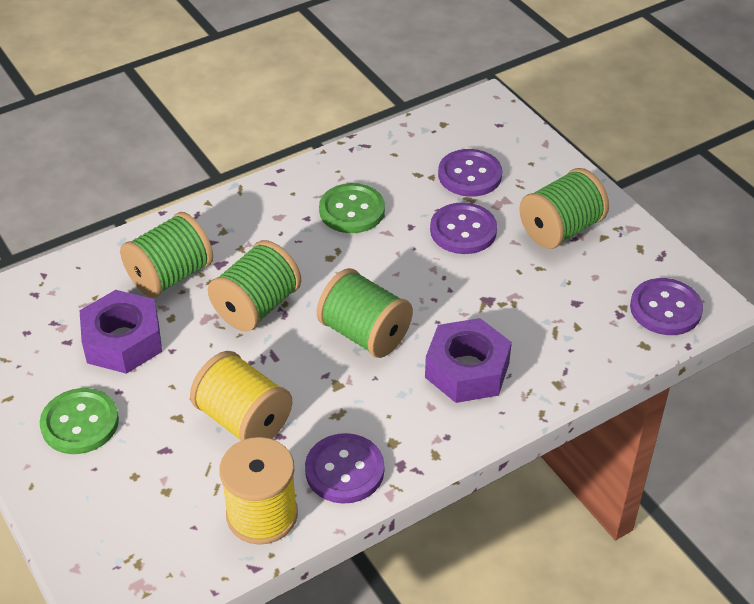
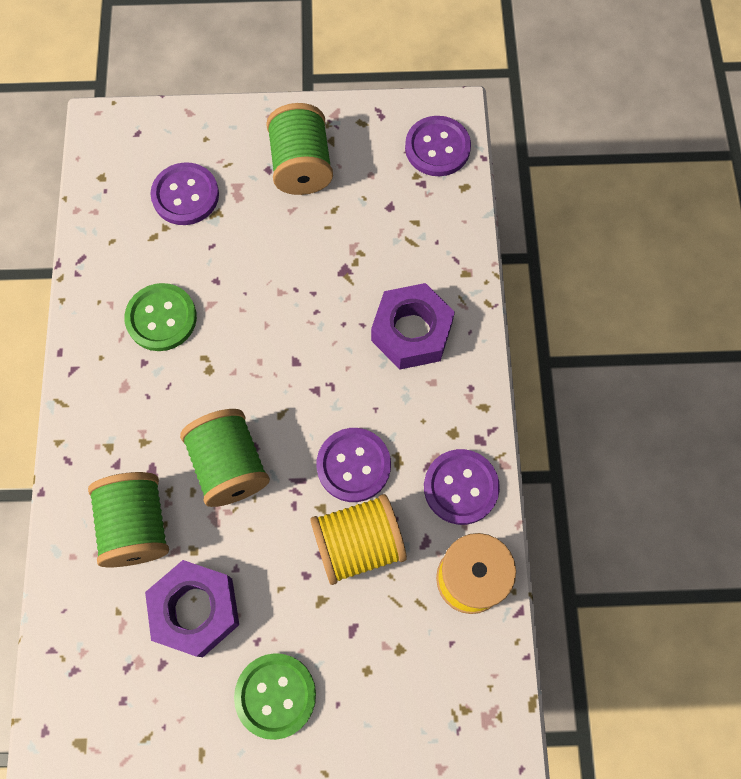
camera: 60 degrees left, 25 degrees up
(365, 334) = (321, 390): green spool -> none
(463, 230) = (251, 241): purple button -> purple button (353, 465)

